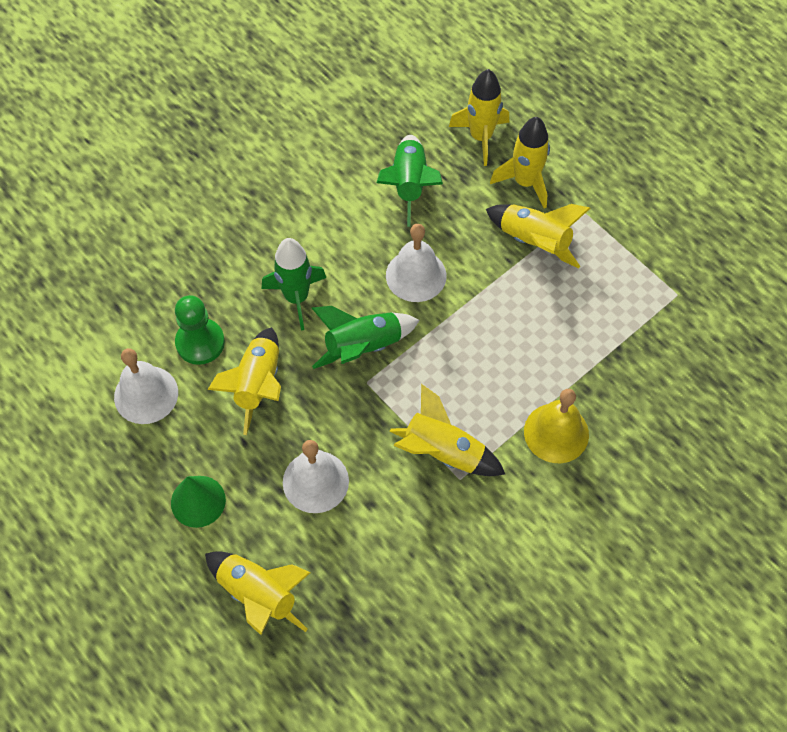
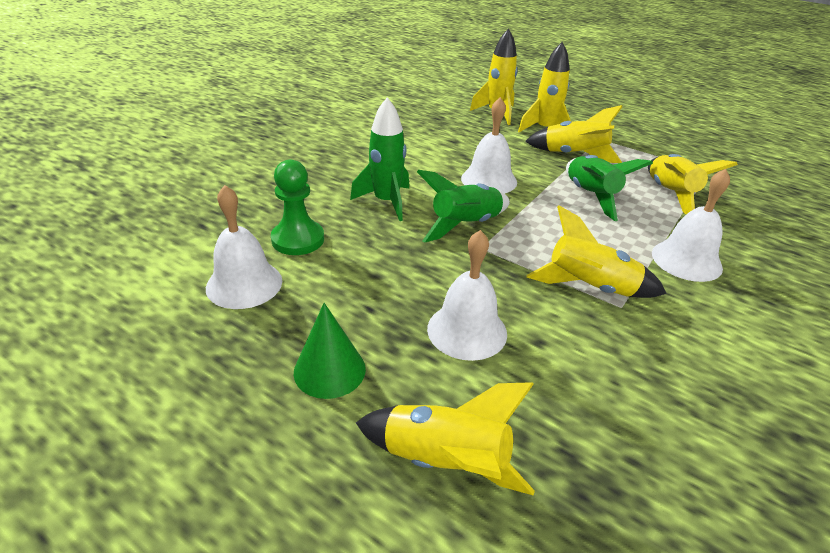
camera: 15 degrees left, 25 degrees down
(258, 384) = (370, 262): yellow rocket -> yellow rocket (670, 194)
(409, 184) = (455, 137): green rocket -> green rocket (590, 196)
(556, 433) = (686, 260): yellow bell -> white bell

